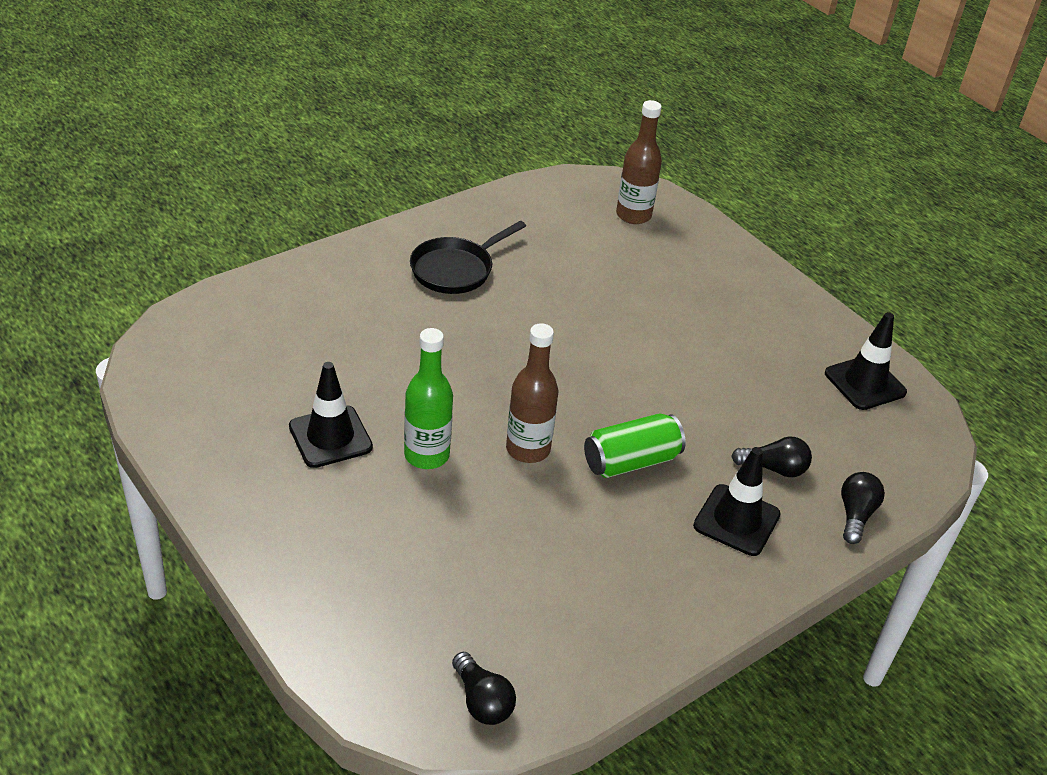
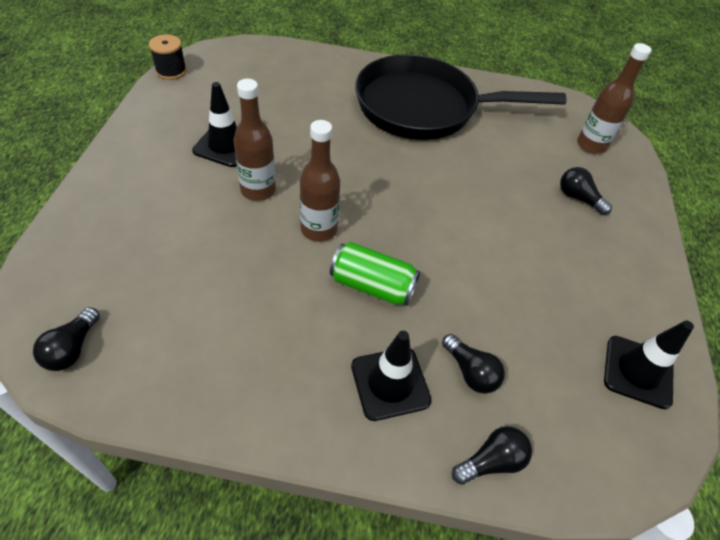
camera: 45 degrees right, 10 degrees up
(143, 401) = (171, 71): none -> black spool
(426, 455) = (258, 190): green bottle -> brown bottle
(455, 269) = (424, 107): black pan -> black pan, size x1.94
(680, 273) = (578, 198): none -> black light bulb

